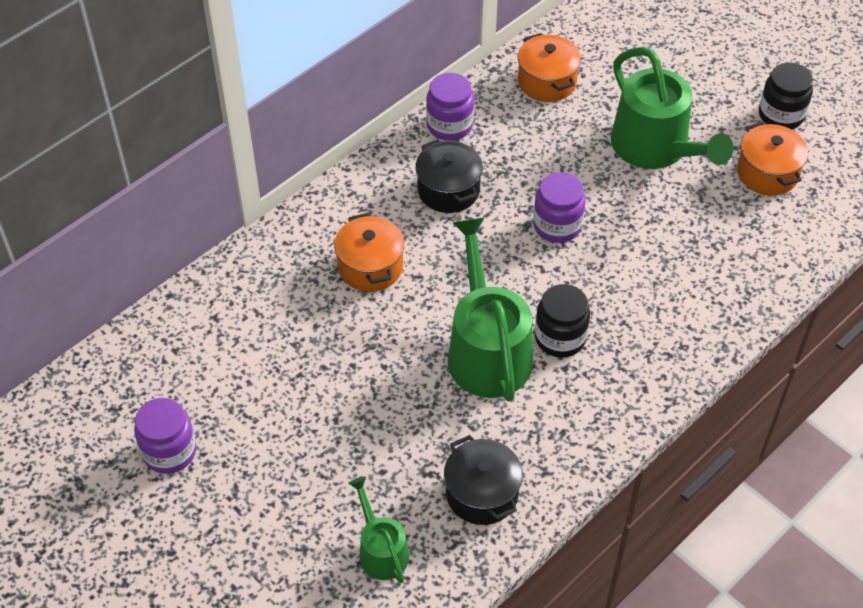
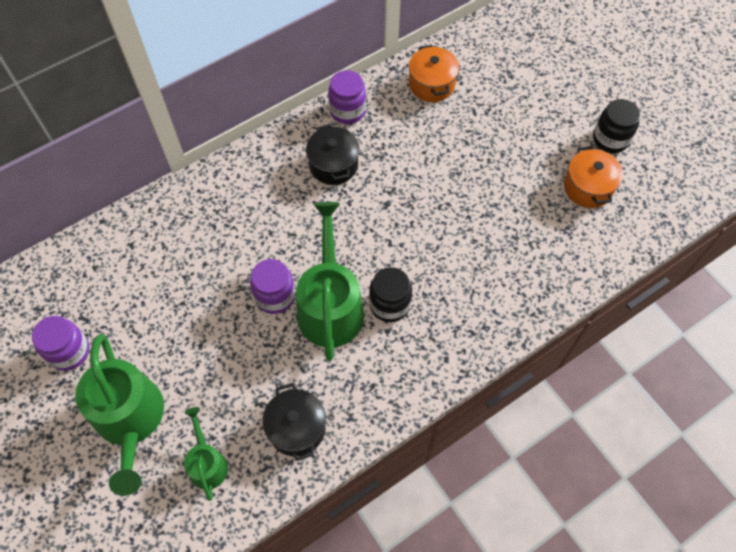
camera: 10 degrees right, 10 degrees up
(370, 267) = (258, 221): orange pot -> none
(557, 225) = (410, 208): purple jar -> purple jar (275, 296)
(655, 148) = (503, 153): green watering can -> green watering can (130, 420)

